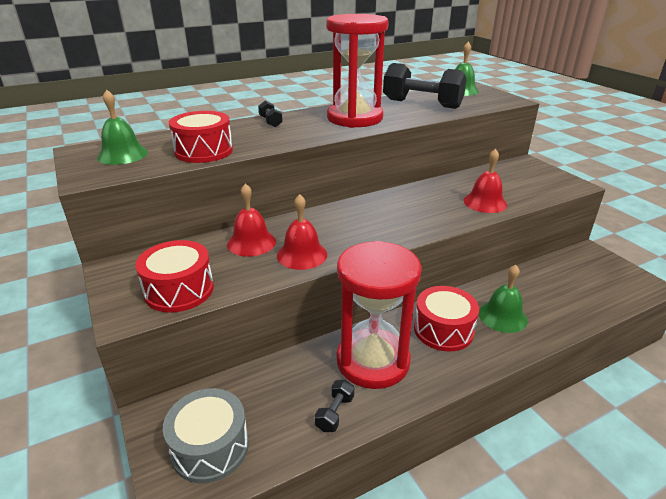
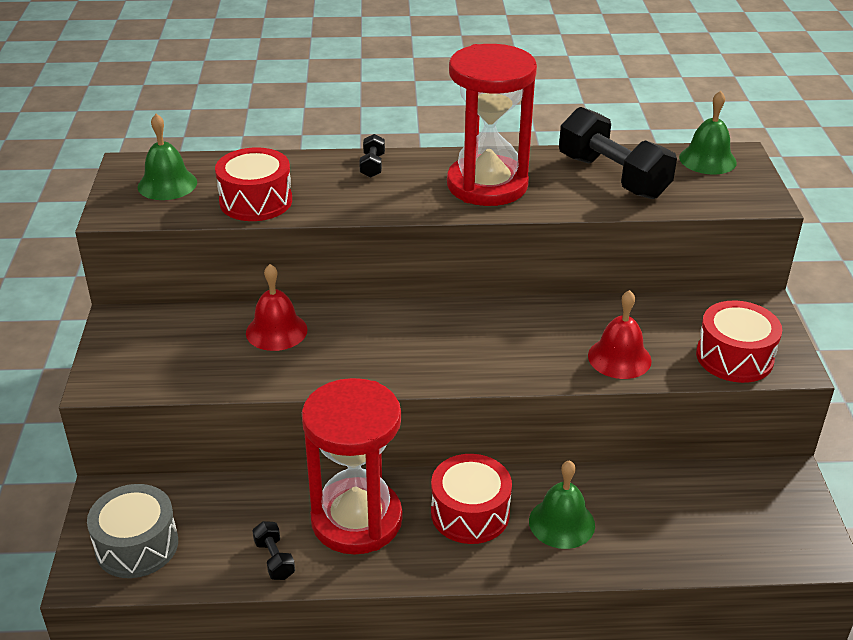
camera: 25 degrees right, 5 degrees up
(179, 290) = (164, 369): red drum -> red drum (734, 357)
(302, 255) = (319, 365): red bell -> none
(335, 413) = (274, 559): black dumbbell -> black dumbbell turned 75 degrees counterclockwise

